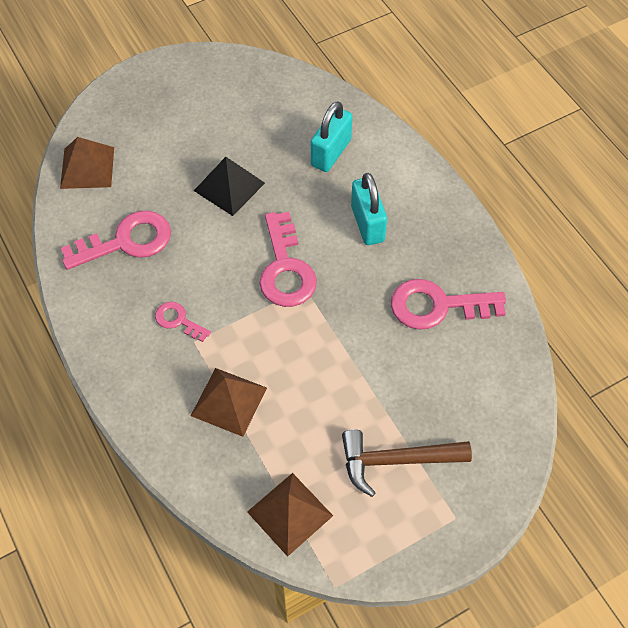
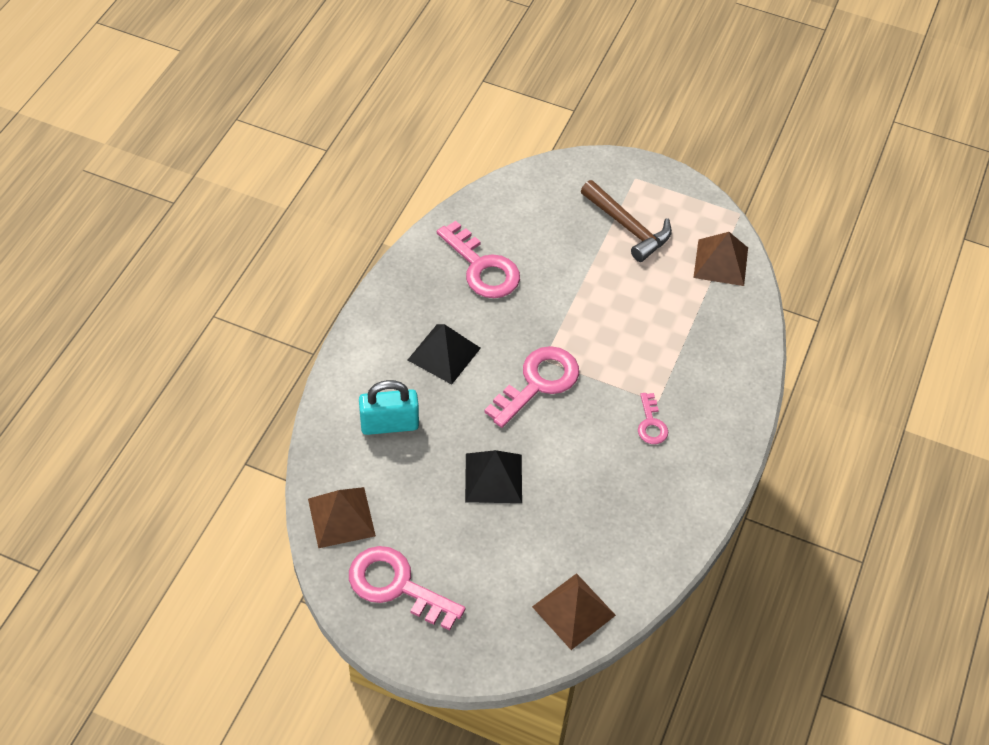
camera: 130 degrees left, 5 degrees down
(126, 241) = (618, 516): pink key -> pink key (396, 586)
(228, 401) = (681, 346): brown pyramid -> brown pyramid (341, 517)
(367, 223) = (444, 354): turquoise padlock -> black pyramid

